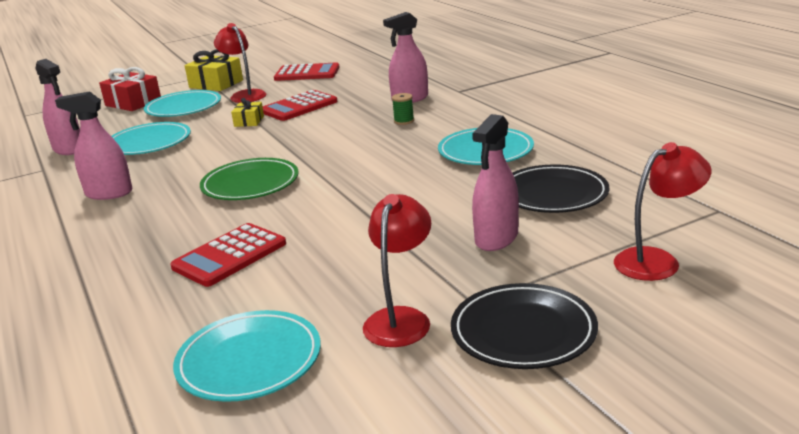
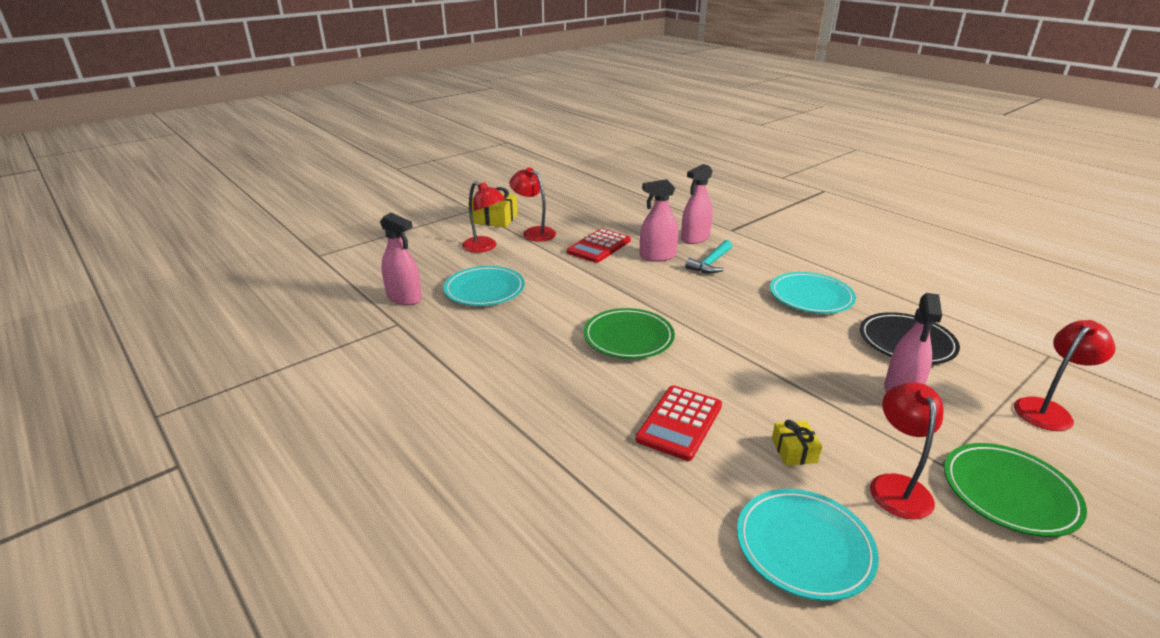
camera: 15 degrees left, 5 degrees up
(109, 193) = (494, 352): pink spray bottle -> pink spray bottle (657, 256)
(133, 102) = (426, 240): red gift -> none
(183, 108) = (485, 247): turquoise plate -> red lamp
(249, 121) = (564, 263): yellow gift -> yellow gift (794, 450)
(307, 73) = (574, 208): red calculator -> none
(404, 121) = (710, 263): green spool -> turquoise hammer
(523, 332) = (1009, 493): black plate -> green plate

